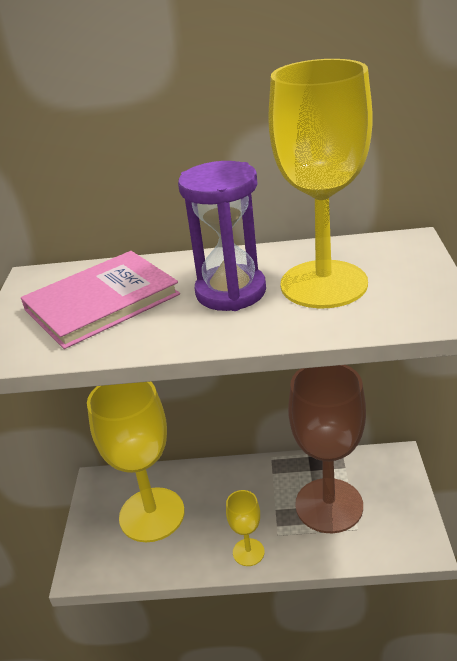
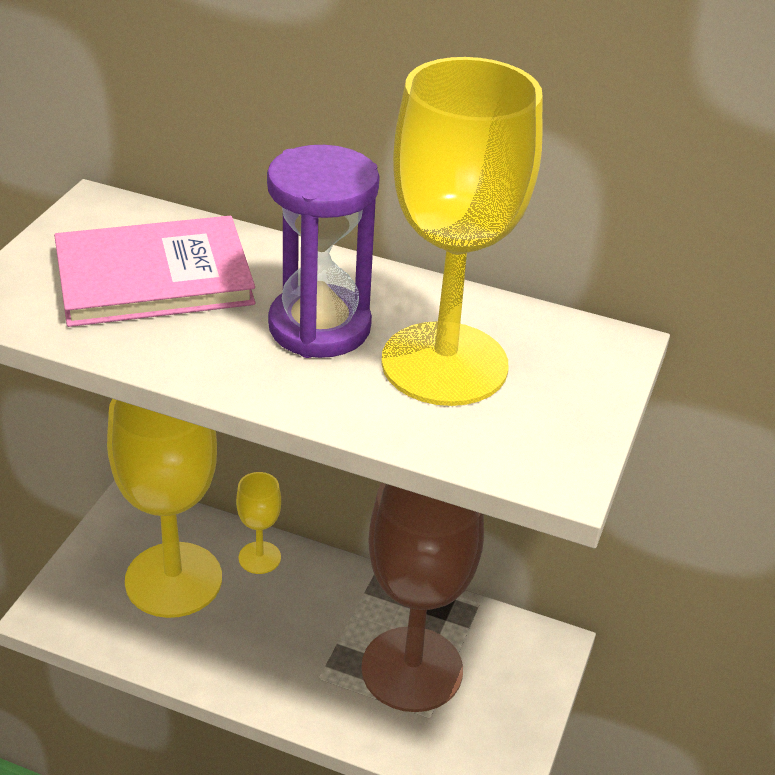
camera: 15 degrees right, 5 degrees up
(248, 552) = (267, 683): yellow goblet -> yellow goblet (259, 558)

